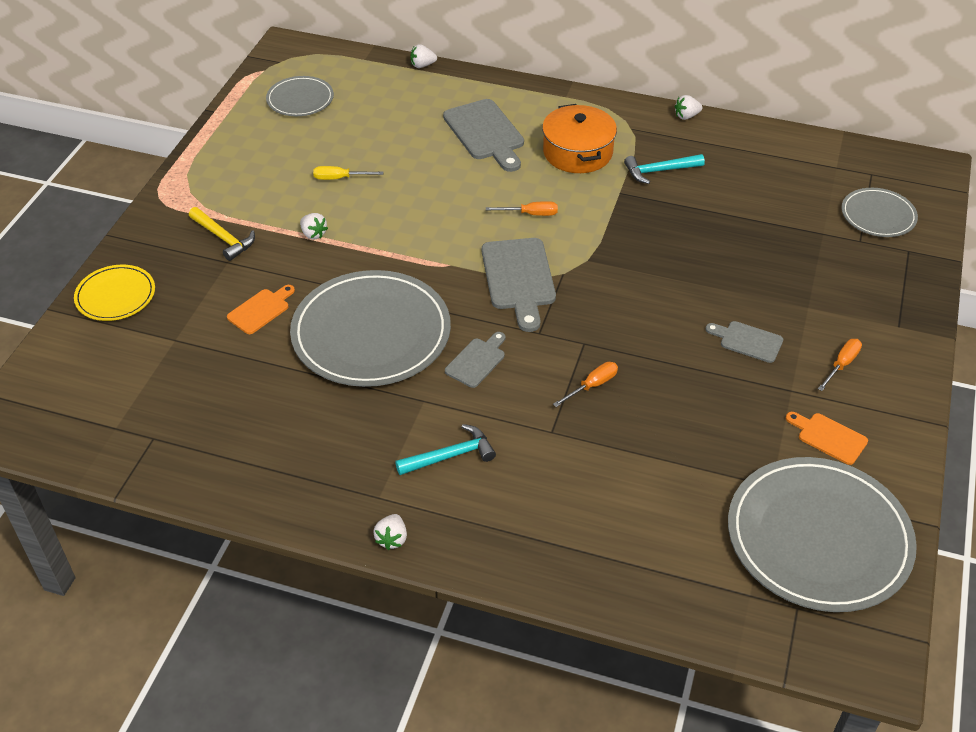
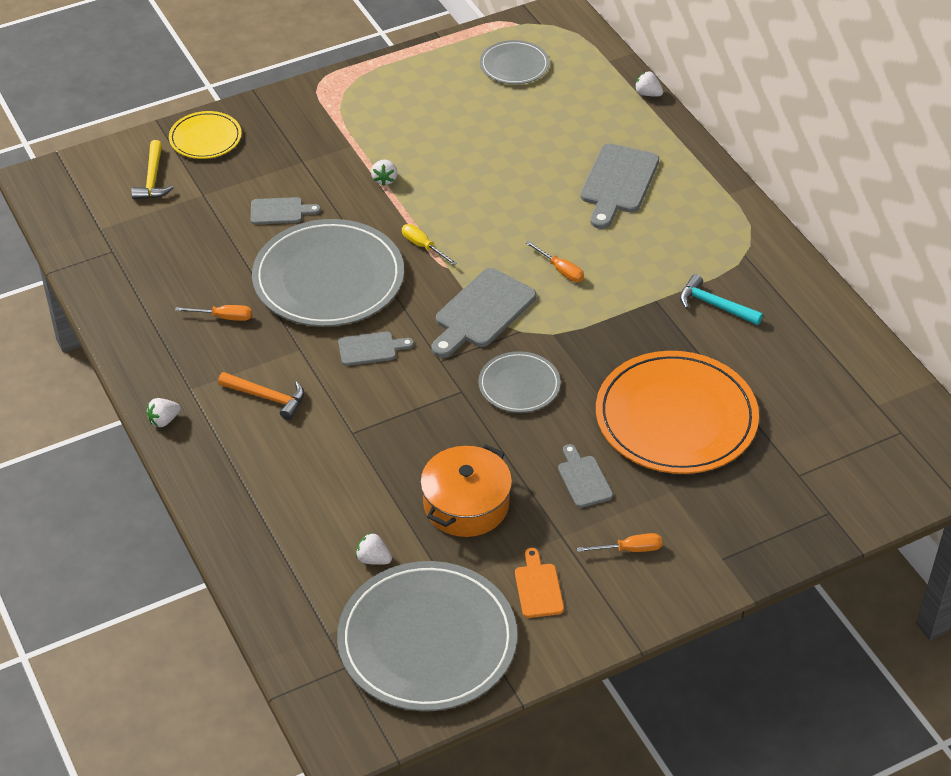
camera: 45 degrees right, 0 degrees up
(224, 238) = (322, 142): yellow hammer -> yellow hammer (153, 179)
(261, 310) = (280, 211): orange cutting board -> grey cutting board
(340, 178) = (459, 148): yellow screwdriver -> yellow screwdriver (423, 246)
(451, 455) = (267, 398): turquoise hammer -> orange hammer
(578, 152) = (669, 246): orange pot -> orange pot (466, 504)
(592, 386) = (424, 424): orange screwdriver -> orange screwdriver (224, 317)
(686, 116) = (809, 276): white strawberry -> white strawberry (373, 559)
(741, 258) = (676, 417): none -> orange plate
(878, 215) = (849, 468): grey plate -> grey plate (519, 385)

